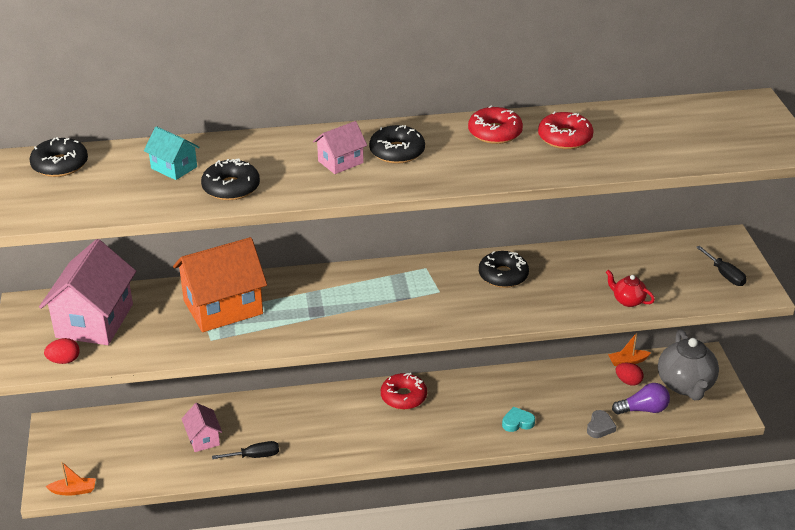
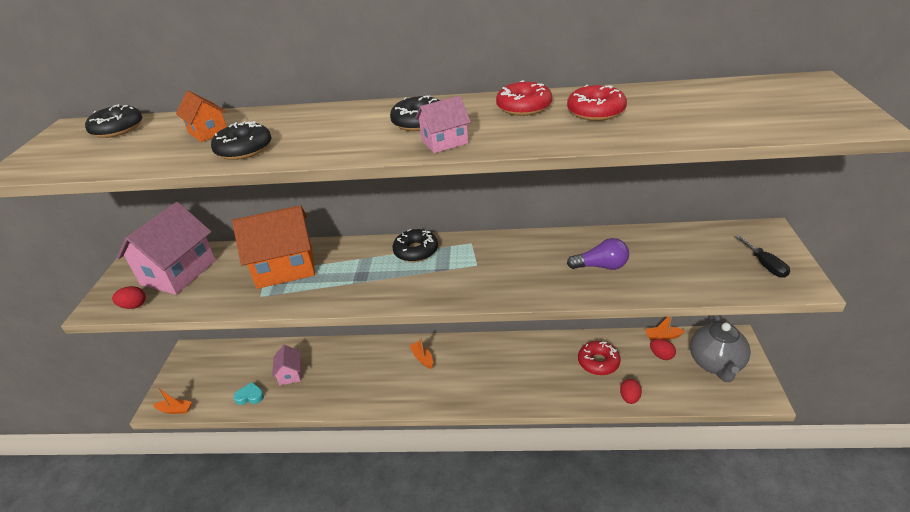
camera: 15 degrees right, 0 degrees up
(174, 167) = (208, 132): turquoise house -> orange house
(255, 456) = (324, 394): black screwdriver -> none
(340, 162) = (360, 129): pink house -> pink house (444, 142)
(360, 407) = (422, 358): none -> orange boat
(403, 397) = (460, 352): red donut -> red donut (598, 362)
(503, 275) = (540, 253): black donut -> black donut (416, 251)
(517, 422) = (554, 385): turquoise heart -> turquoise heart (250, 396)
(600, 427) = (629, 398): grey heart -> red egg
(628, 301) = (659, 285): red teapot -> none
(643, 409) = (673, 384): purple light bulb -> purple light bulb (601, 266)

